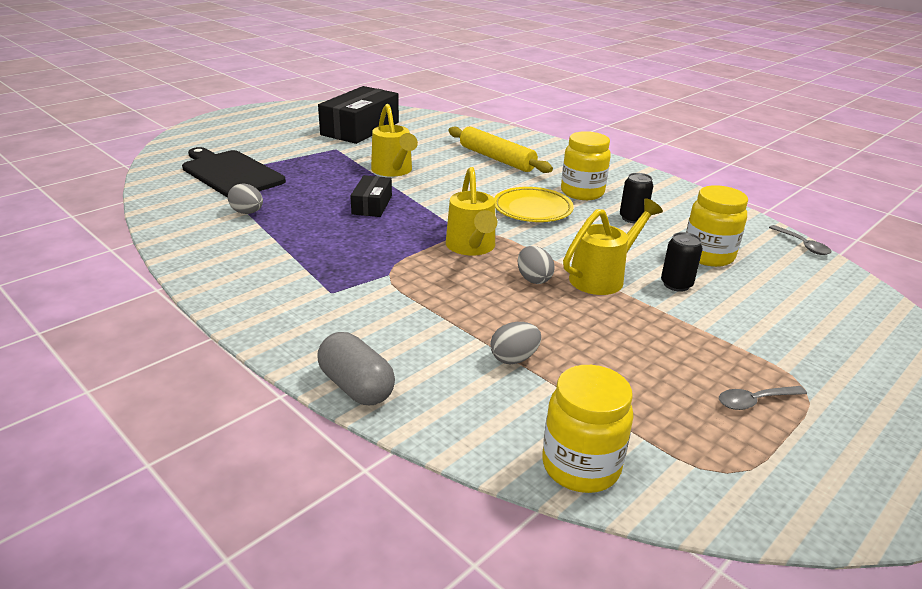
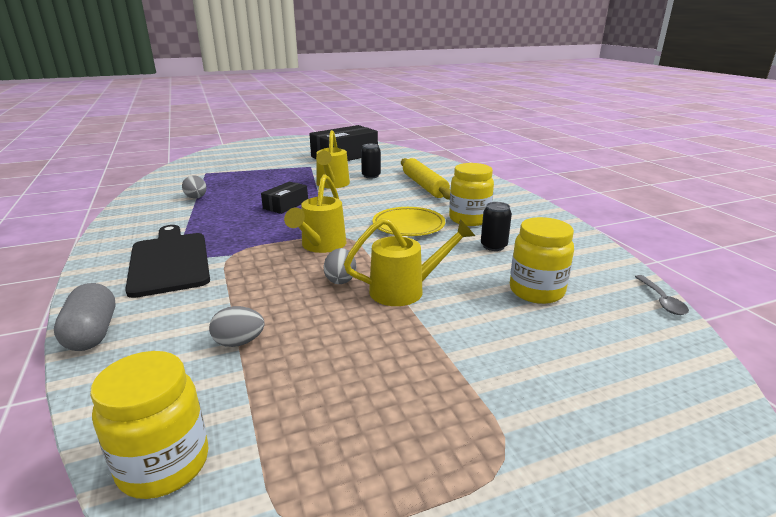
camera: 25 degrees right, 5 degrees down
(230, 173) = (220, 173): black cutting board -> black cutting board (169, 261)
(676, 284) = (472, 311): black can -> black can (371, 176)
(755, 401) = (426, 454): grey spoon -> none

